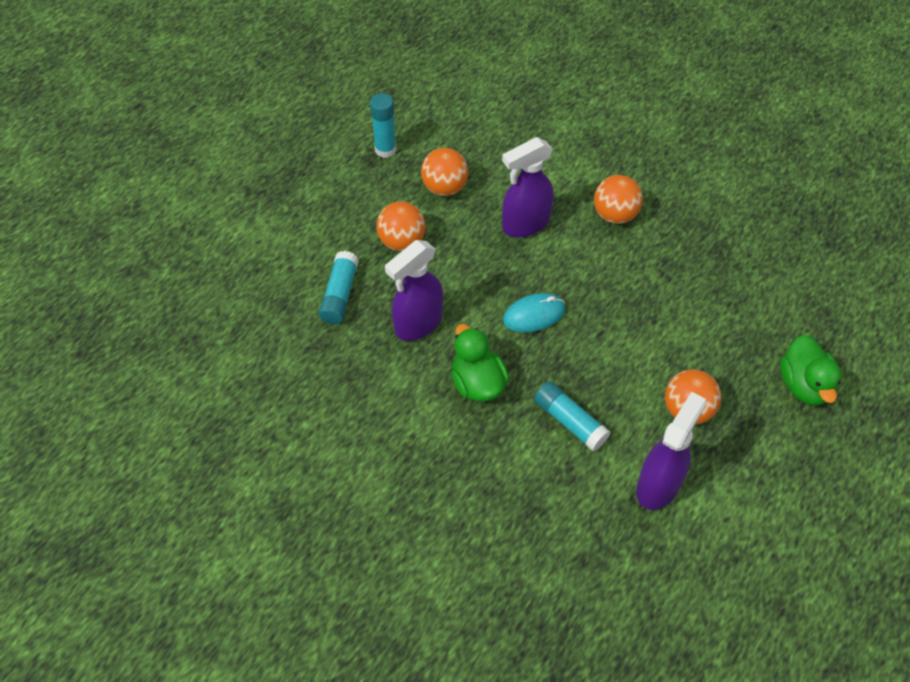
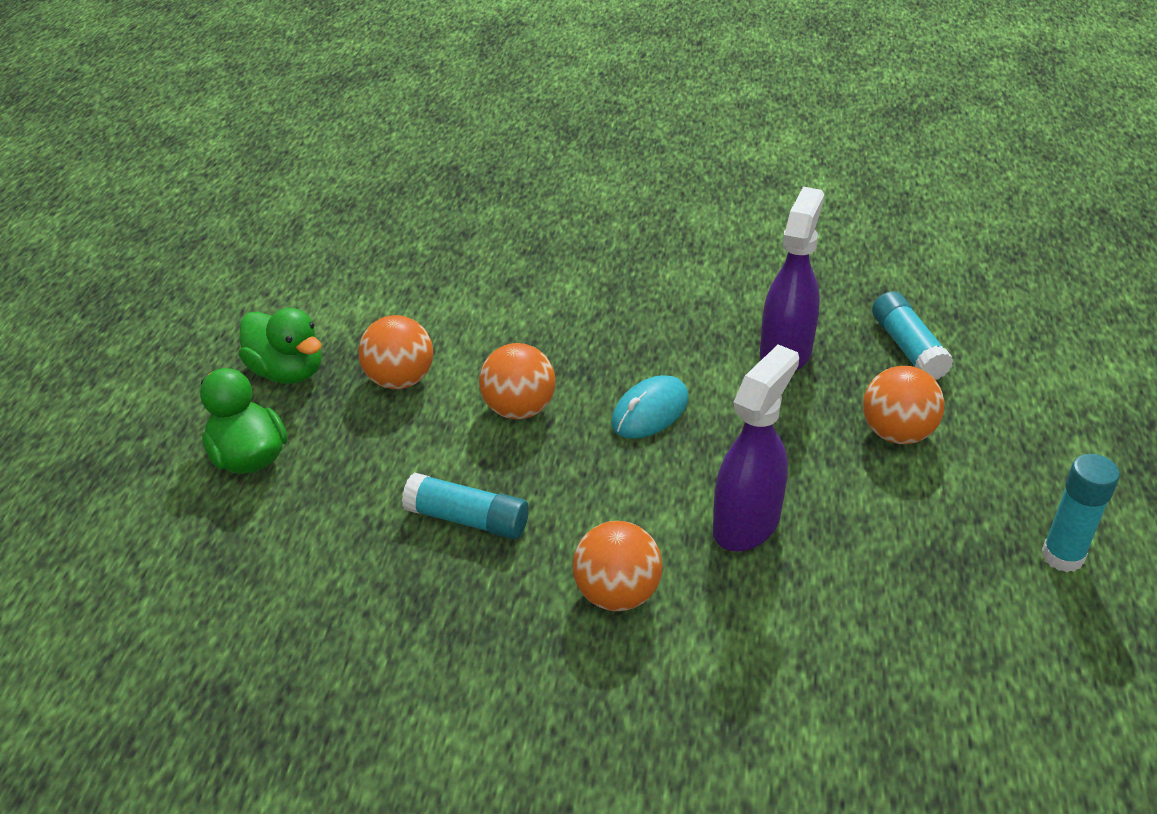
camera: 155 degrees right, 15 degrees down
(444, 187) = (912, 531): orange ball -> orange ball (519, 409)
(477, 383) = (667, 323): green duck -> green duck (287, 372)
(569, 421) = (538, 325): turquoise glue stick -> turquoise glue stick (468, 519)
(658, 485) = (410, 306): purple spray bottle -> none

